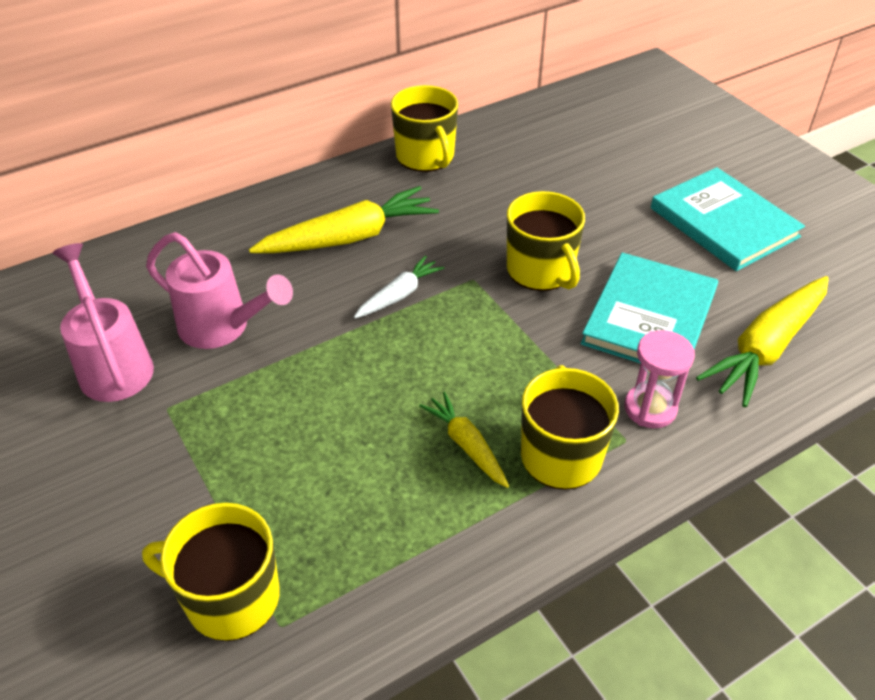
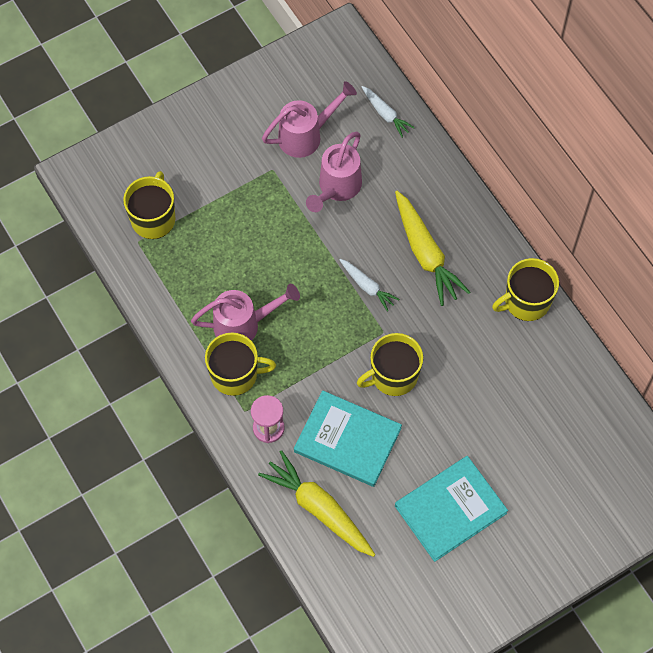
camera: 90 degrees right, 20 degrees up
(106, 273) = (385, 114): none -> white carrot
(466, 445) = (243, 325): yellow carrot -> pink watering can

